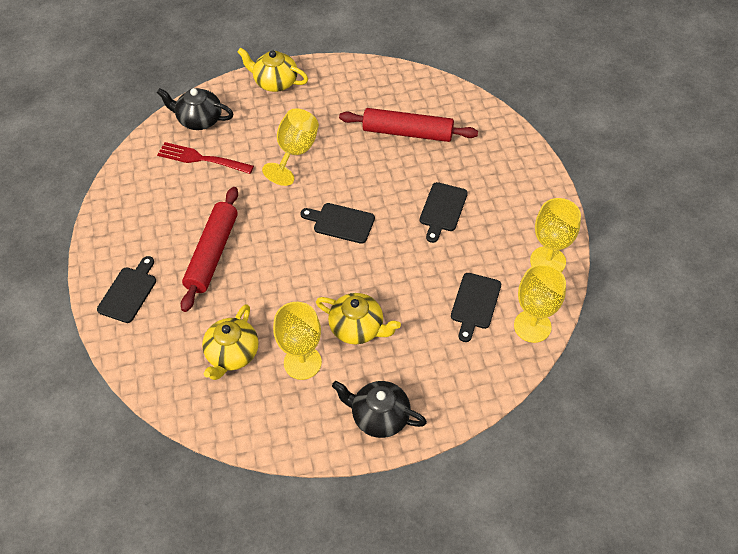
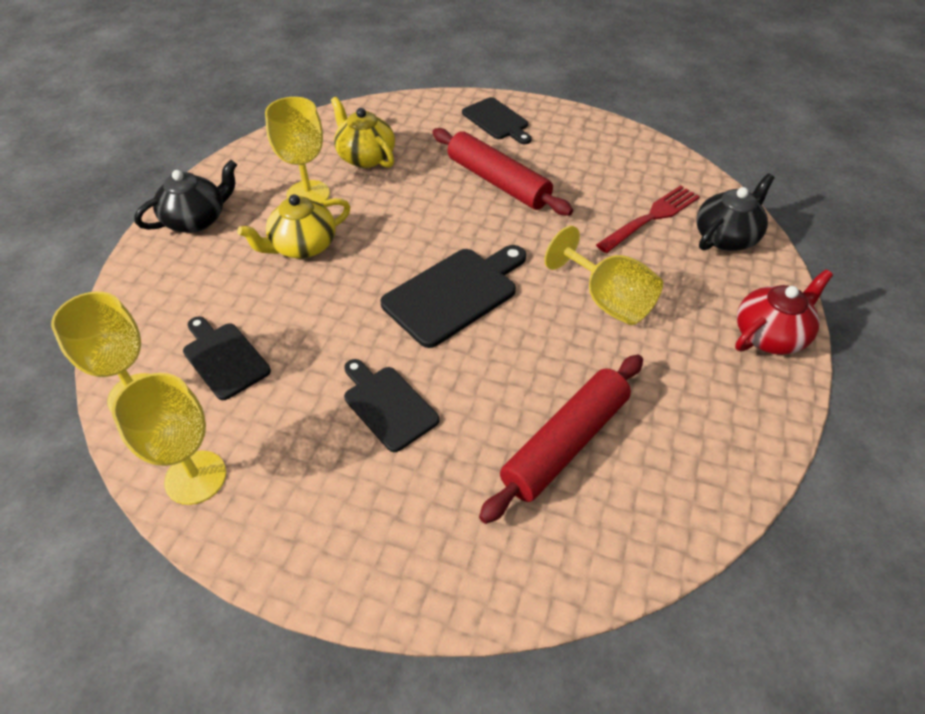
camera: 120 degrees right, 5 degrees down
(275, 82) = (770, 335): yellow teapot -> red teapot
(341, 222) = (454, 293): black cutting board -> black cutting board, size x1.53

